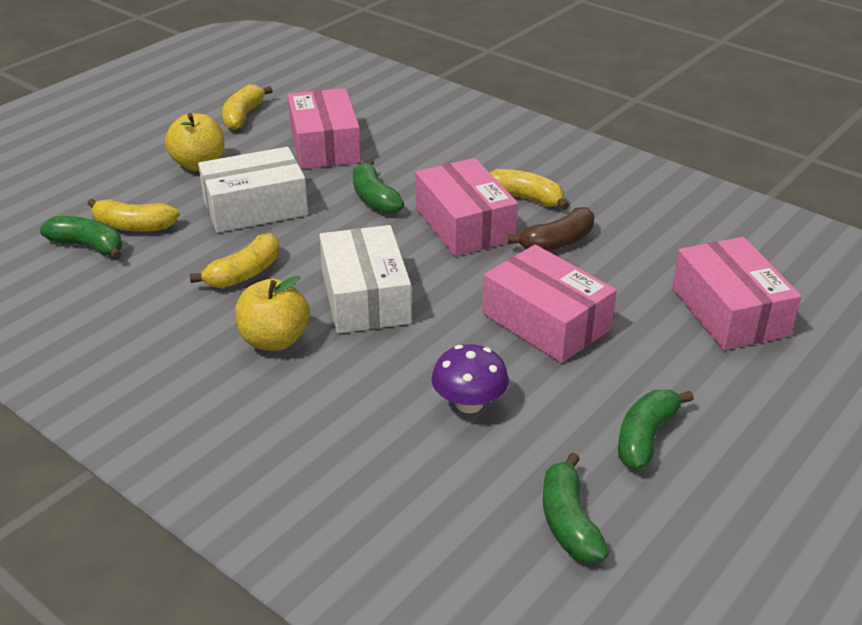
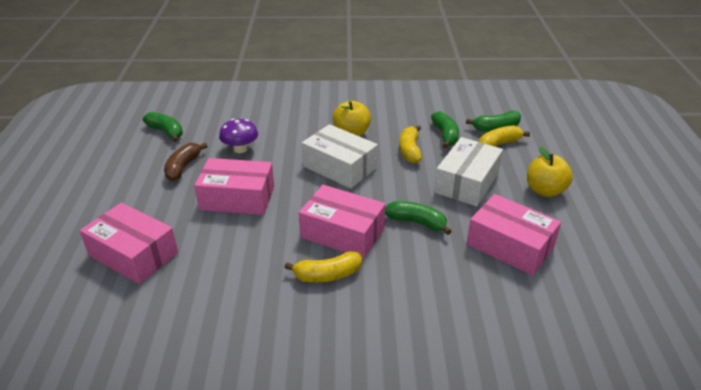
camera: 140 degrees right, 0 degrees up
(243, 116) = (600, 239): yellow banana -> none
(557, 242) = (273, 250): brown banana -> brown banana (183, 167)
(645, 437) = (151, 170): green banana -> green banana (445, 135)

